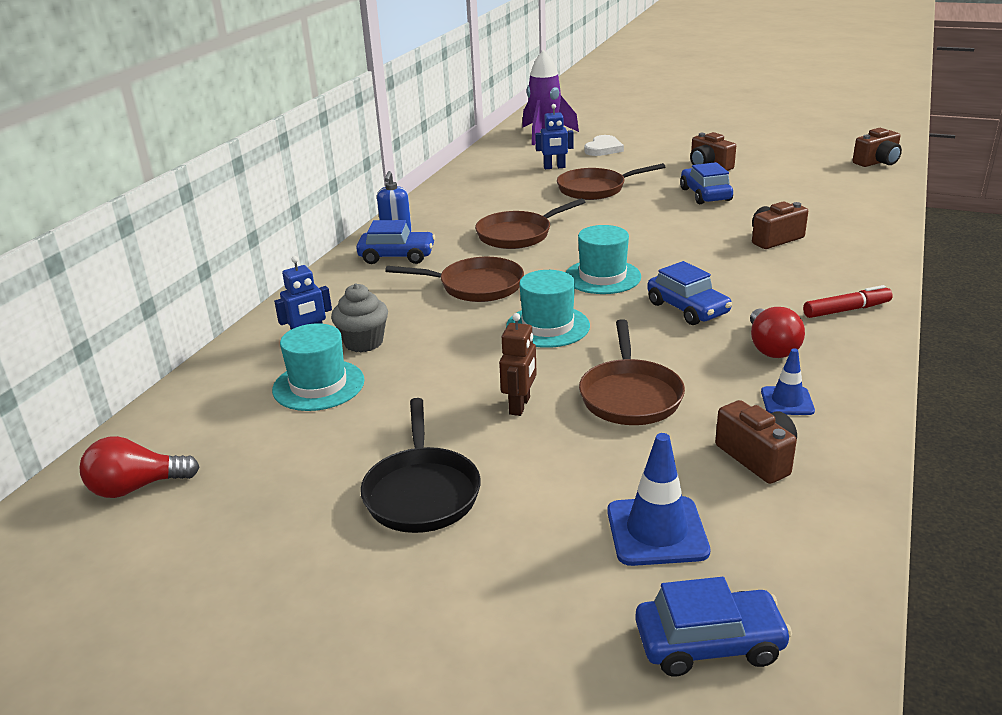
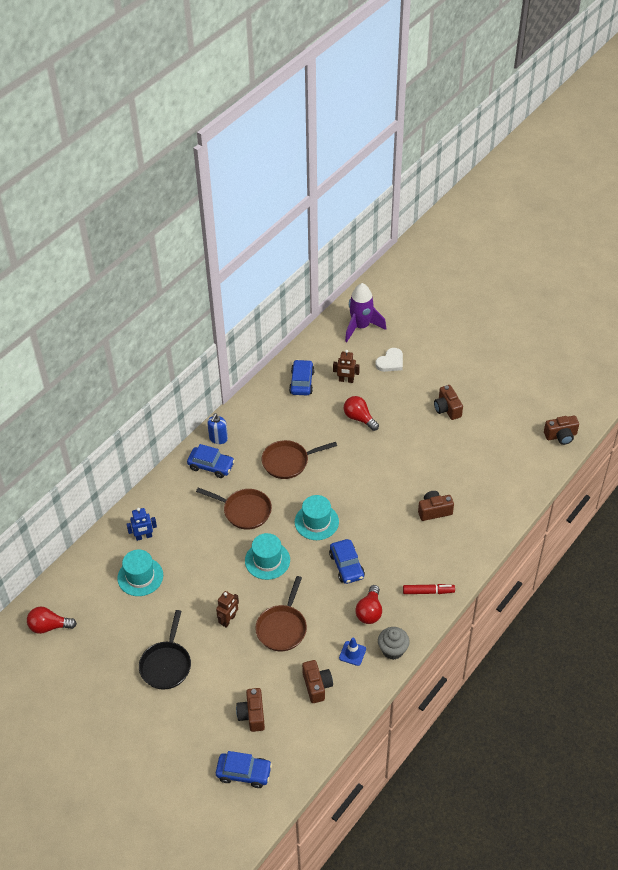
camera: 15 degrees right, 20 degrees up
(363, 342) = (170, 547): grey cupcake -> grey cupcake (392, 650)
(554, 167) = (346, 380): blue robot -> brown robot
(595, 189) = (359, 418): brown pan -> red light bulb
(657, 531) = (252, 715): blue traffic cone -> brown camera
(705, 194) = (424, 446): blue car -> blue car (302, 382)

